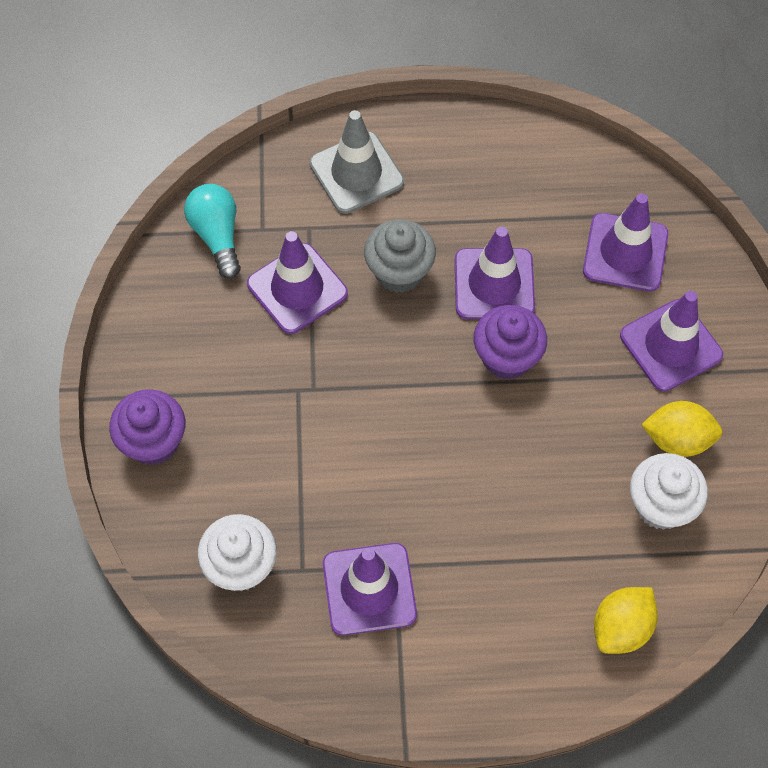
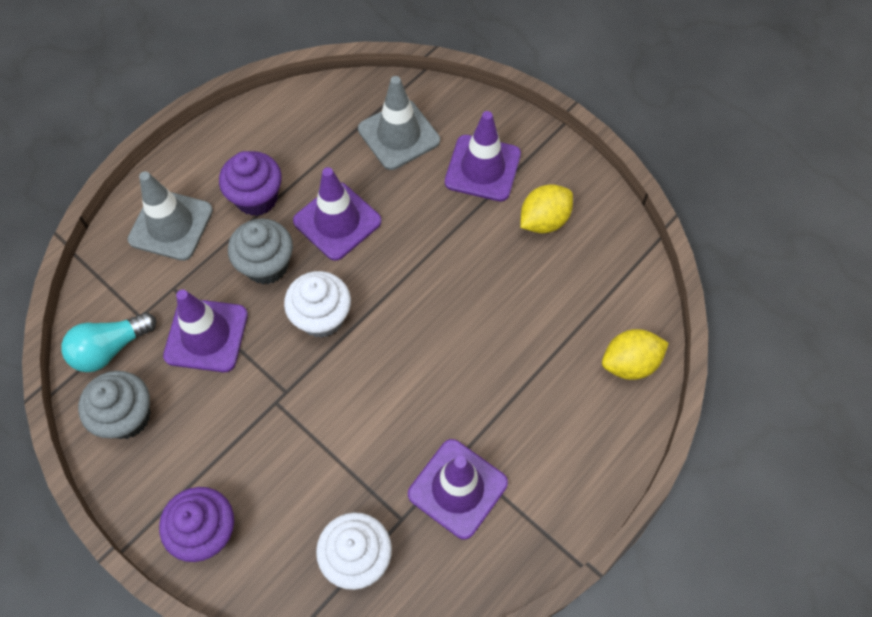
camera: 45 degrees left, 0 degrees up
(180, 301) = (127, 416): none -> grey cupcake
(217, 236) = (110, 348): turquoise light bulb -> turquoise light bulb turned 60 degrees counterclockwise
(507, 357) = (392, 260): purple cupcake -> purple cupcake (257, 198)
(621, 627) = (629, 363): yellow lemon -> yellow lemon turned 75 degrees clockwise
(625, 252) = (399, 135): purple traffic cone -> grey traffic cone
(660, 505) = (575, 268): white cupcake -> white cupcake (322, 318)

